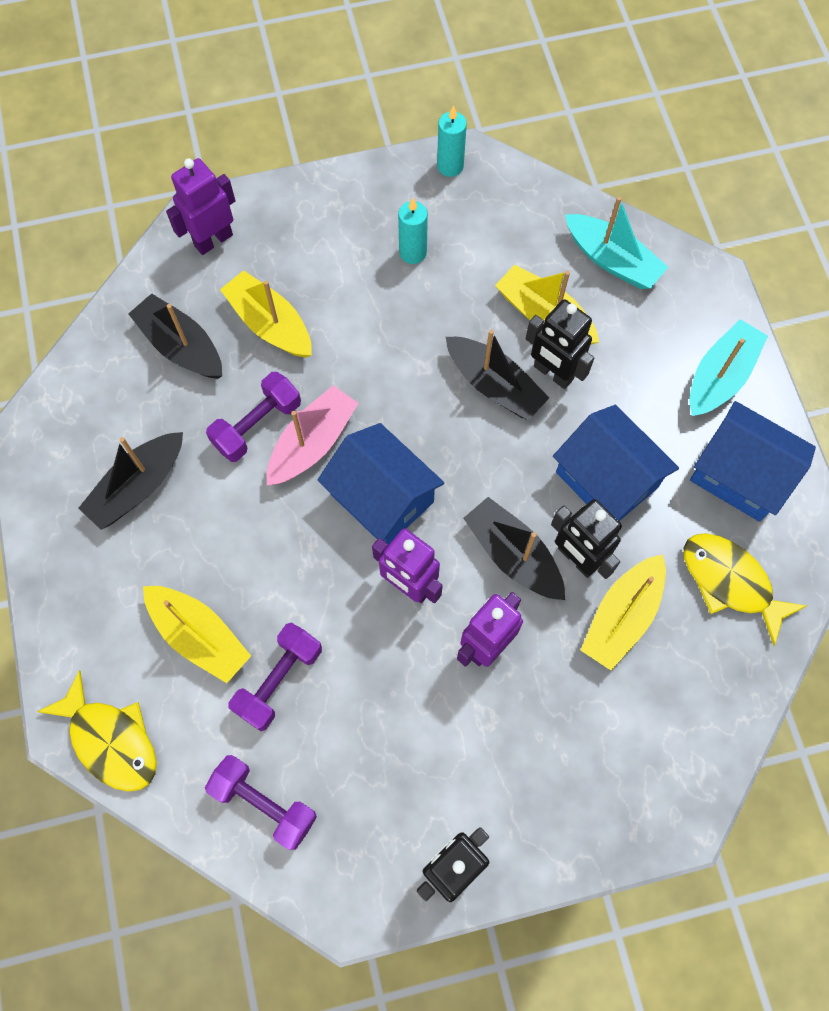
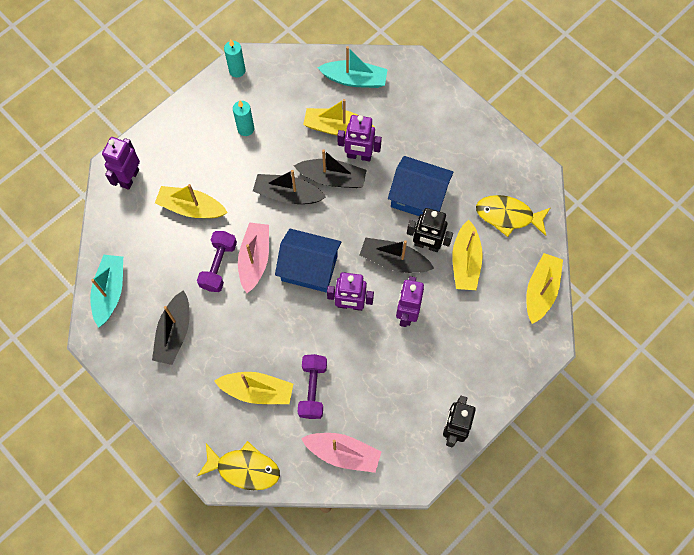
camera: 30 degrees left, 0 degrees up
(181, 346) = (149, 245): black boat -> black boat (287, 194)
(264, 803) = (343, 453): purple dumbbell -> pink boat
(553, 373) = (359, 156): black robot -> purple robot
(716, 727) = (541, 290): none -> yellow boat
(720, 376) = (444, 113): turquoise boat -> turquoise boat (110, 291)
(740, 474) = (482, 159): blue house -> none

